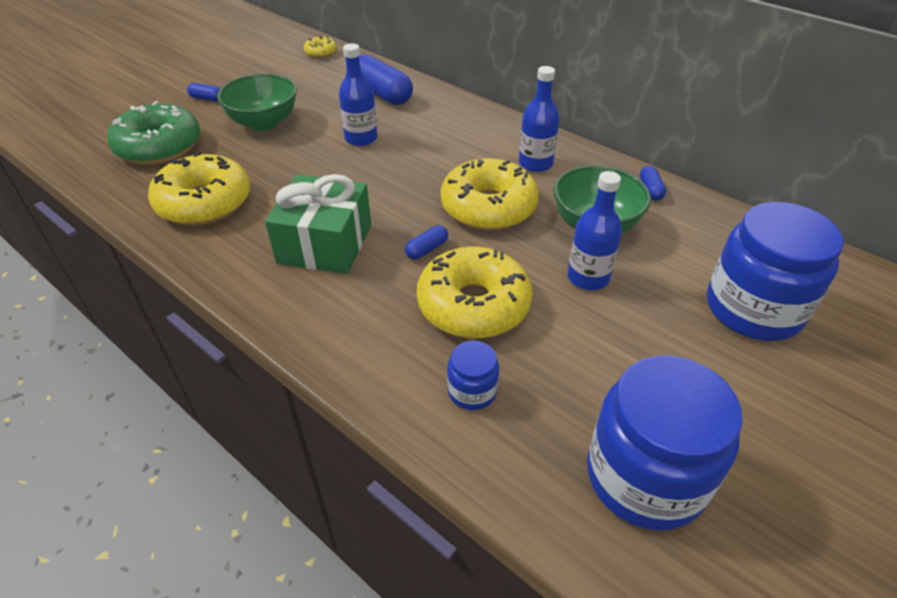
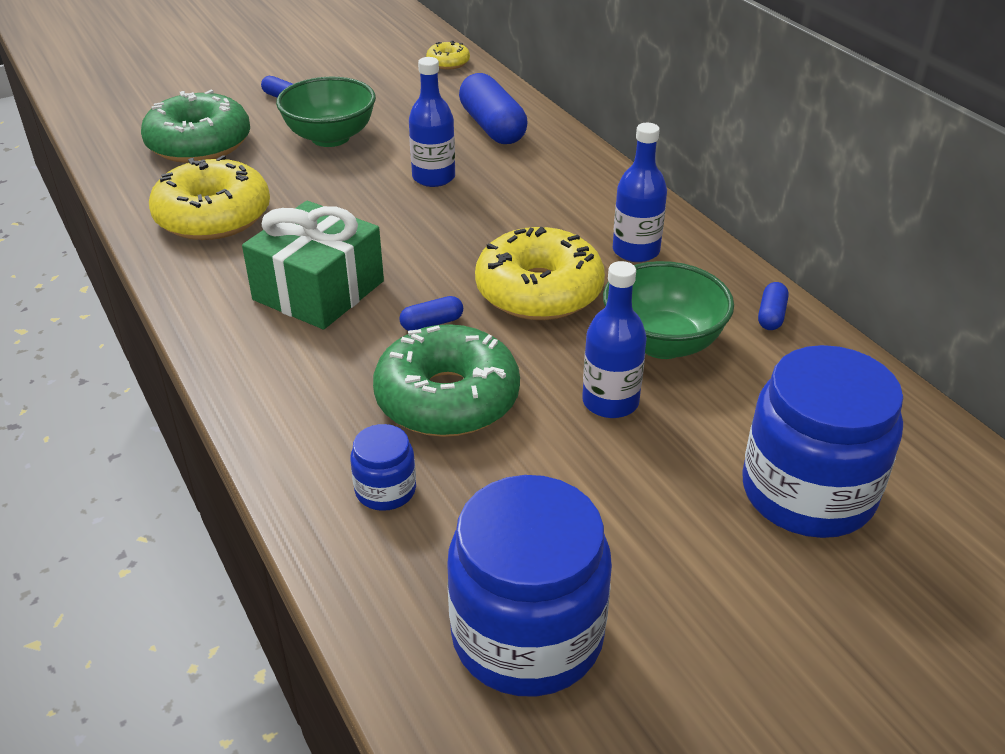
camera: 20 degrees right, 5 degrees down
(473, 305) = (447, 398): yellow donut -> green donut

